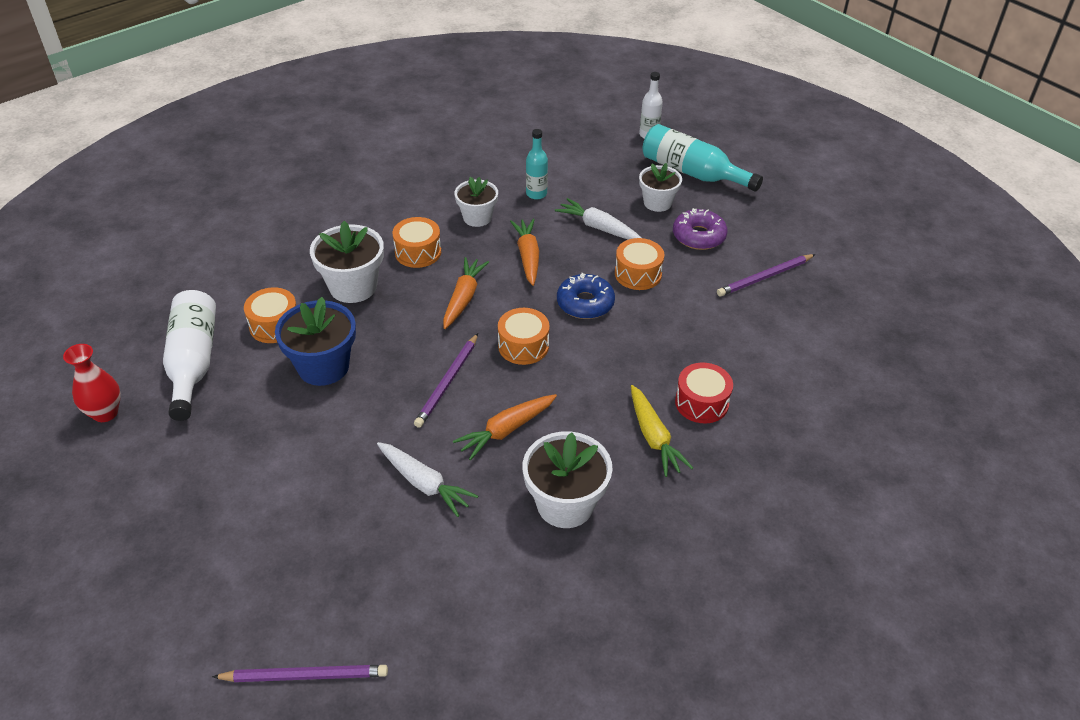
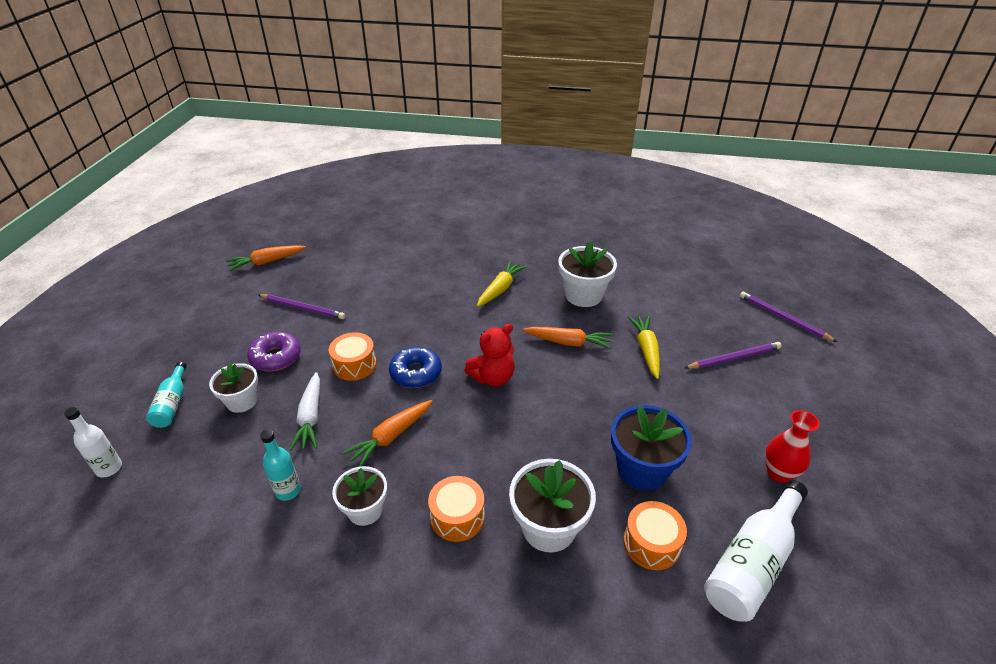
camera: 130 degrees left, 5 degrees down
(105, 413) = (862, 571): red vase -> red vase (779, 473)
(424, 483) = (646, 350): white carrot -> yellow carrot
(447, 382) = (568, 392): purple pencil -> purple pencil (734, 358)
(463, 298) = (481, 441): orange carrot -> orange carrot (266, 262)
(523, 346) = (493, 377): orange drum -> red teddy bear
(692, 172) = (172, 403): turquoise bottle -> turquoise bottle, size x0.58
(701, 403) = (453, 285): red drum -> none

